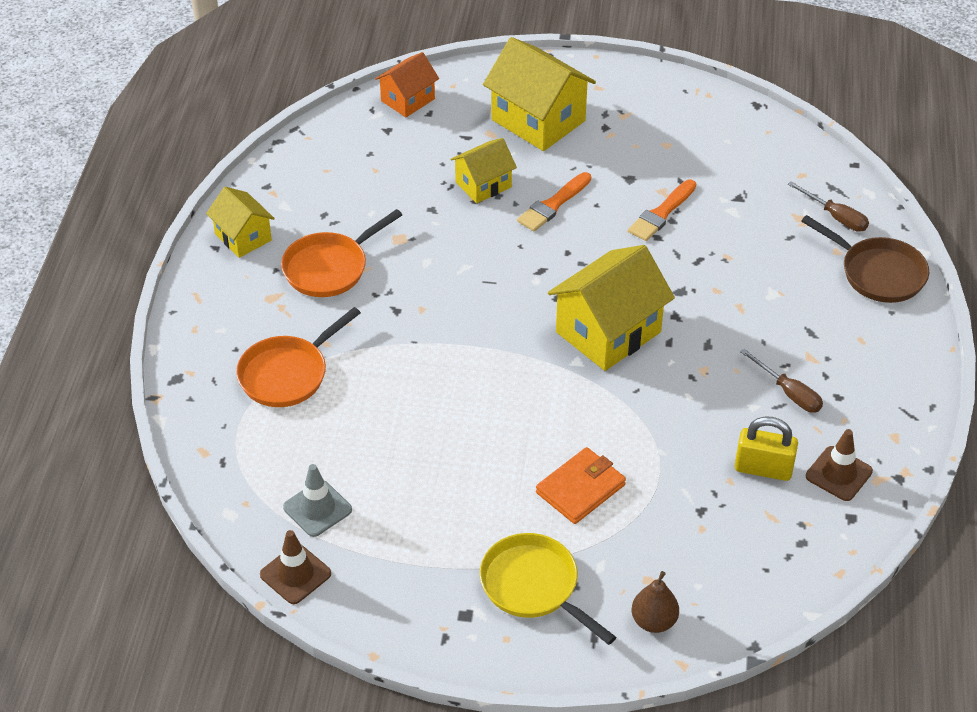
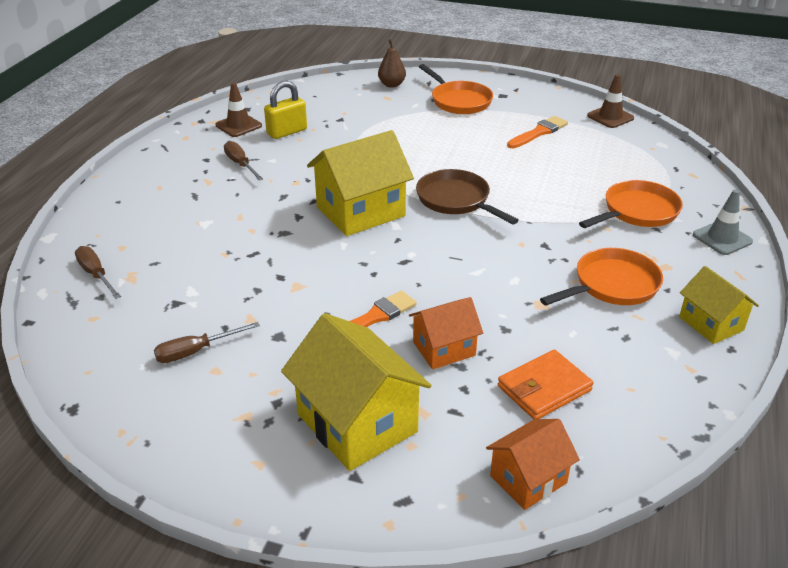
camera: 170 degrees left, 10 degrees down
(317, 508) = (600, 141): grey traffic cone -> grey traffic cone (722, 238)
(483, 184) = (444, 349): yellow house -> orange house
(534, 586) = (459, 101): yellow pan -> orange pan
(580, 489) = (416, 134): orange wallet -> orange wallet (544, 388)
(661, 213) = (264, 297): orange brush -> orange brush (539, 132)
(692, 157) = (196, 351): none -> brown screwdriver
(763, 468) = (287, 132): yellow padlock -> yellow padlock turned 60 degrees counterclockwise
(878, 273) = (102, 227): brown pan -> brown pan (456, 200)

